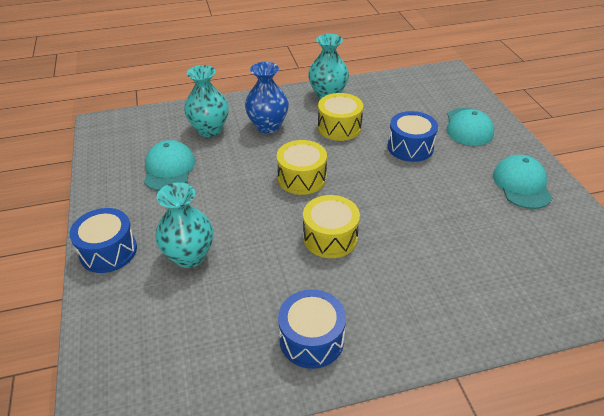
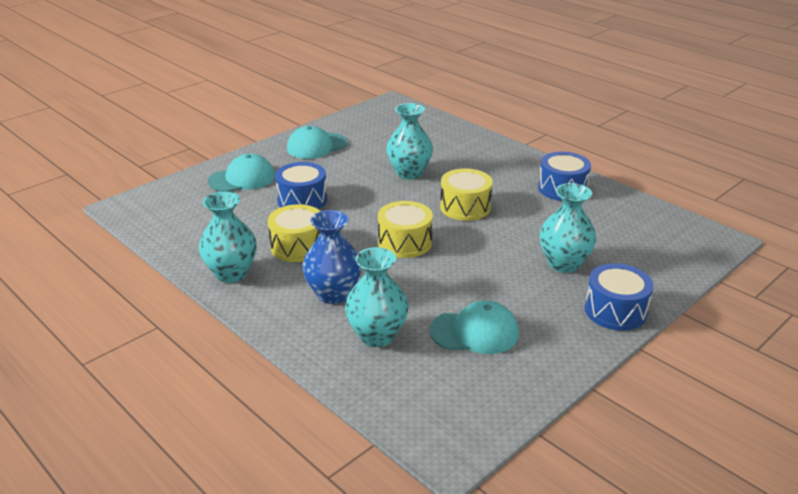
camera: 120 degrees left, 10 degrees down
(169, 169) = (474, 332): turquoise cap -> turquoise cap turned 150 degrees counterclockwise
(425, 227) = (409, 173): none -> turquoise vase

